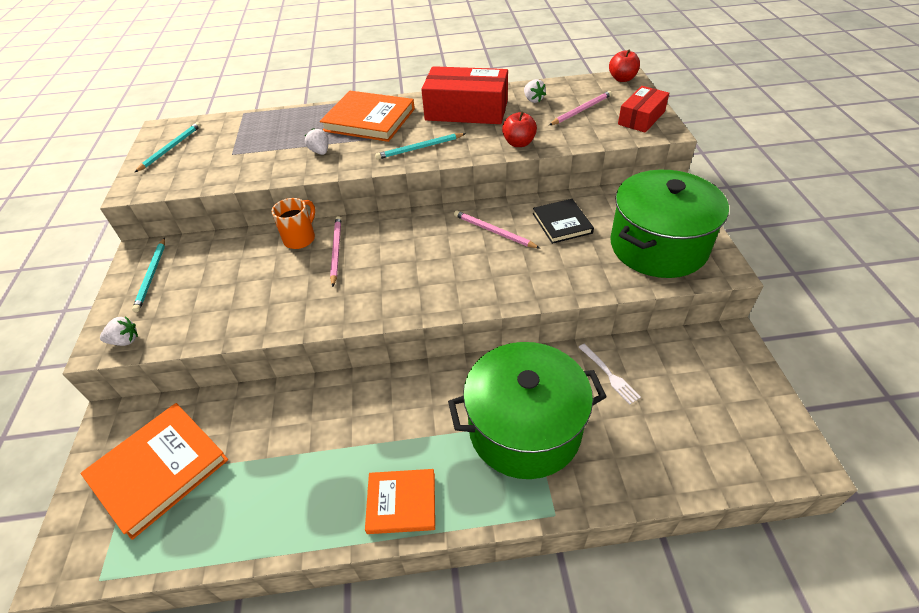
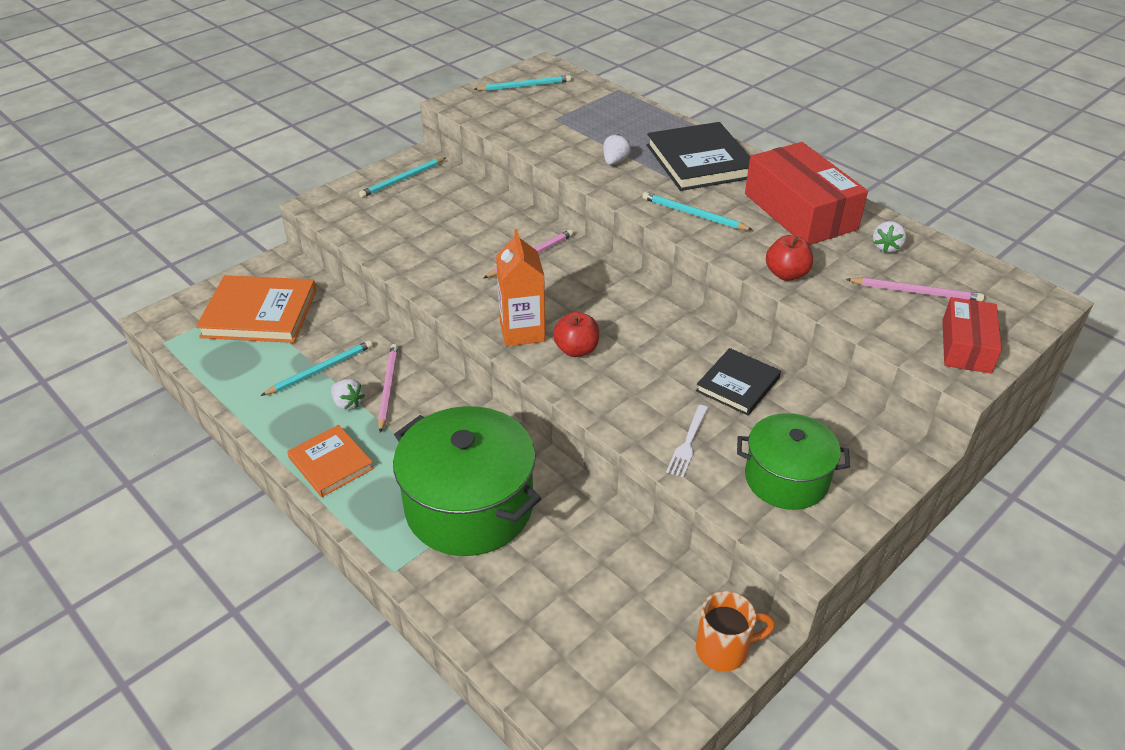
camera: 50 degrees right, 5 degrees down
(125, 341) = (330, 210): white strawberry -> white strawberry (348, 403)
(284, 455) = (320, 370): none -> turquoise pencil
(300, 238) = (524, 227): orange mug -> orange mug (724, 649)
(369, 120) = (700, 161): orange book -> black book
(411, 295) = (522, 331): none -> orange carton
(493, 231) = (667, 341): pink pencil -> pink pencil (388, 388)
(609, 375) = (592, 542): white fork -> white fork (688, 443)
(622, 79) = (1038, 296): red apple -> red apple (576, 350)
(641, 118) = (966, 346): red box -> red box turned 75 degrees counterclockwise
(658, 246) = (786, 479): green pot -> green pot, size x0.62

